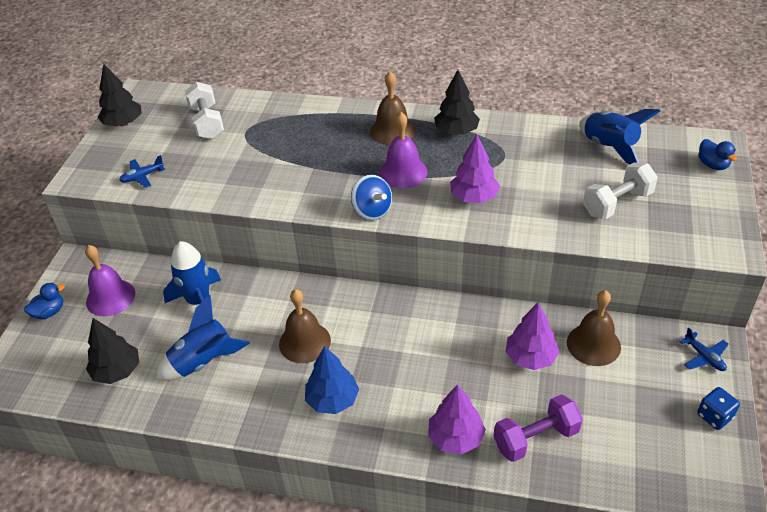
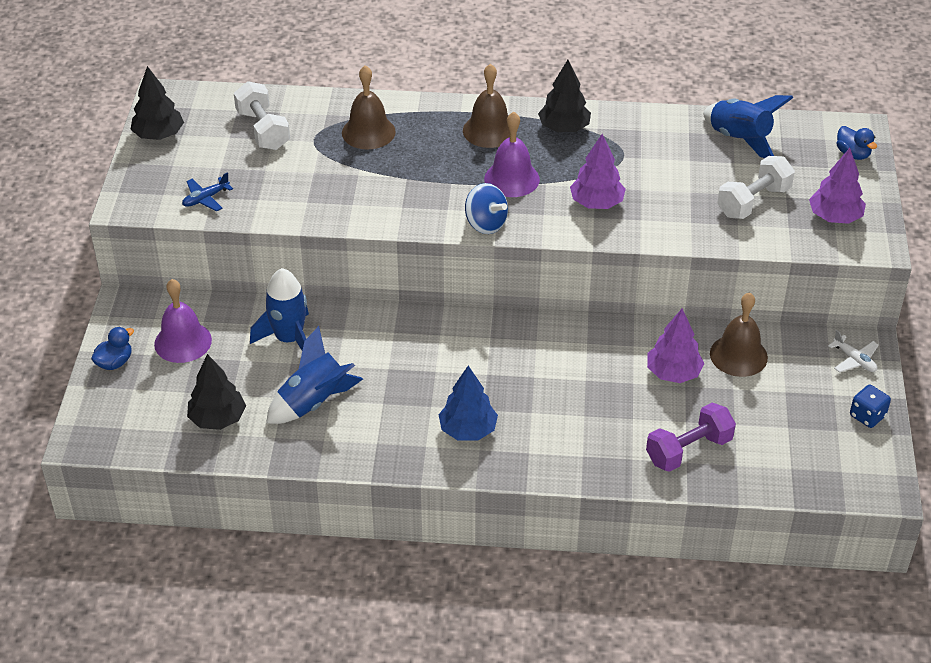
camera: 10 degrees left, 0 degrees up
(304, 342) = (423, 374): brown bell -> brown bell (368, 132)
(456, 438) = (606, 456): purple tree -> purple tree (835, 217)
(704, 357) = (854, 360): blue plane -> white plane

